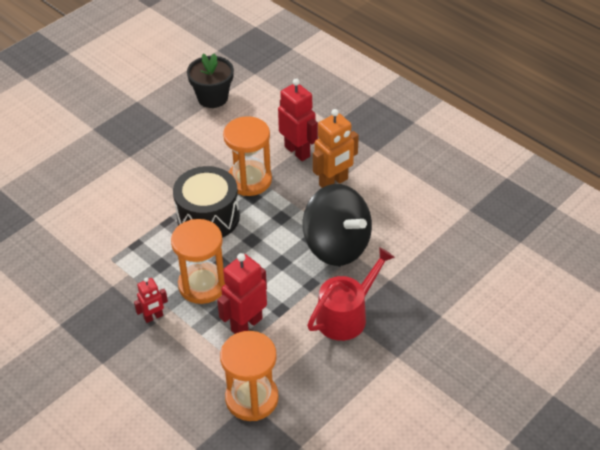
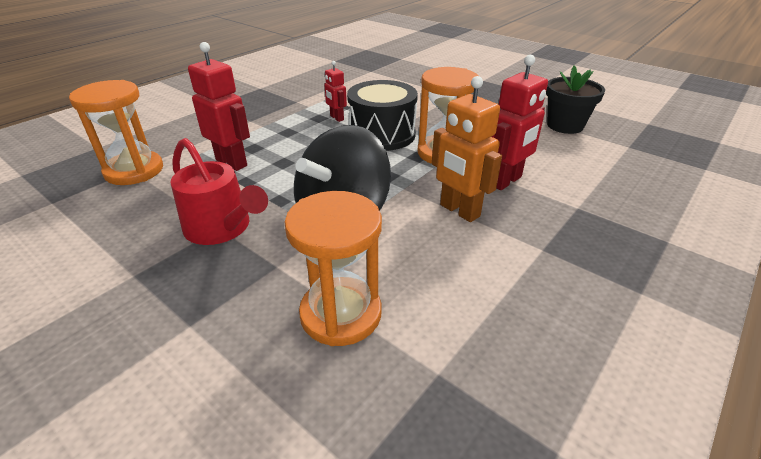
camera: 85 degrees right, 10 degrees down
(153, 317) = (256, 119): red robot -> red robot (336, 118)
(202, 285) = (290, 137): orange hourglass -> orange hourglass (341, 314)

